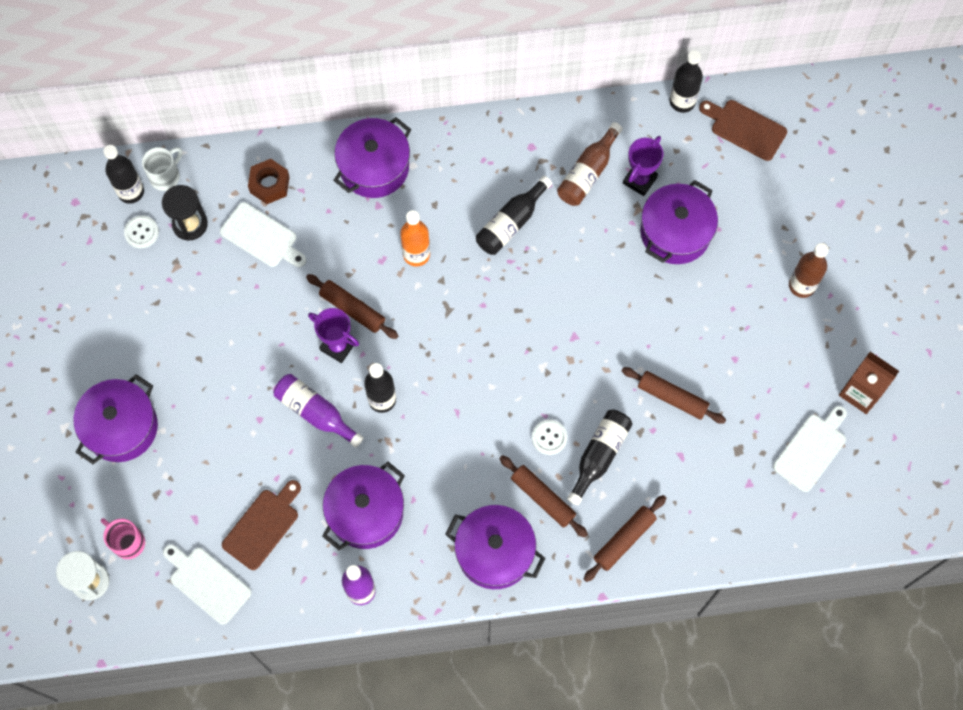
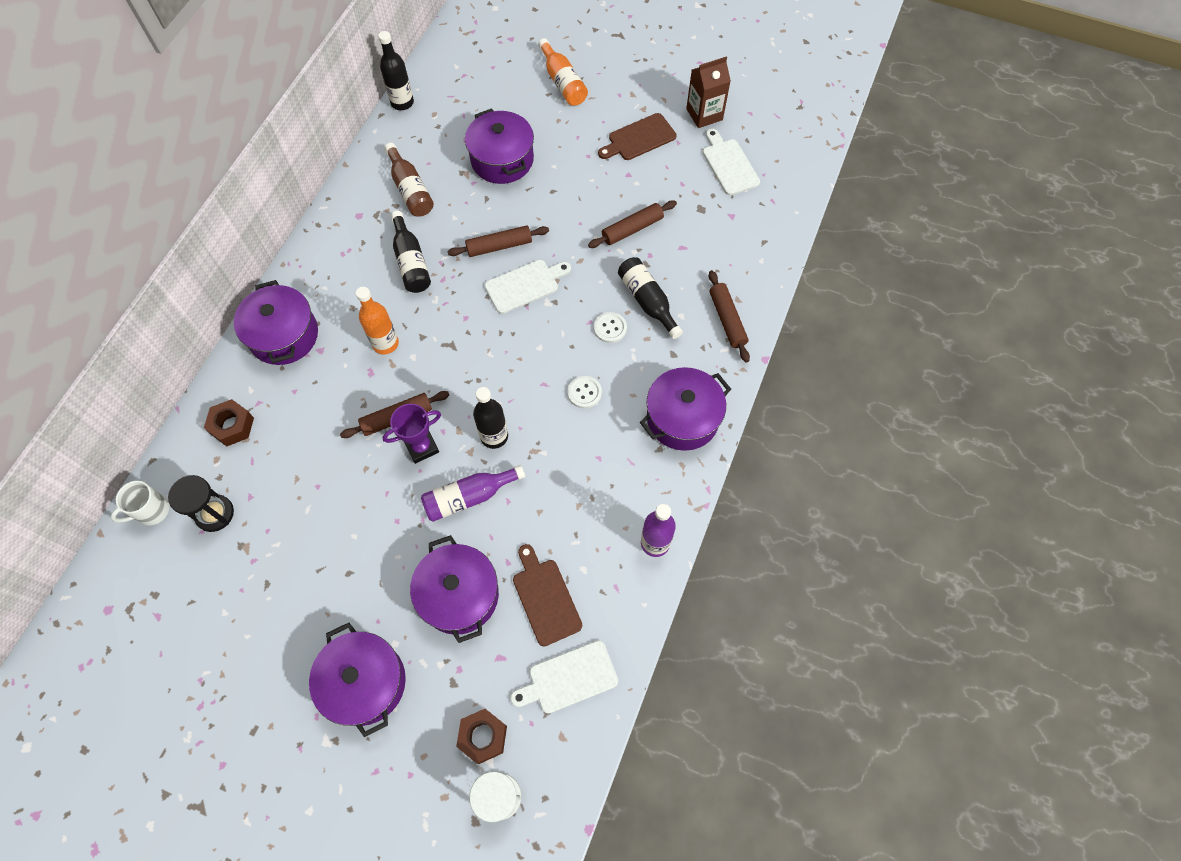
camera: 60 degrees left, 5 degrees down
(127, 542) = (483, 736): pink mug -> brown nut
(131, 192) = (141, 551): black bottle -> none
(141, 232) = (188, 562): white button -> white button (584, 393)
(166, 176) = (151, 511): white mug -> white mug turned 105 degrees counterclockwise
(261, 237) = (275, 458): white cutting board -> white cutting board (525, 285)
(366, 512) = (586, 502): purple pot -> purple pot (459, 595)
(543, 498) = (658, 359): brown rolling pin -> brown rolling pin (499, 246)
(639, 180) = (443, 160): purple trophy -> none
(745, 128) = (454, 77): brown cutting board -> brown cutting board (639, 138)
(802, 285) = (600, 106): brown bottle -> none
(808, 232) = (563, 82): none -> orange bottle

